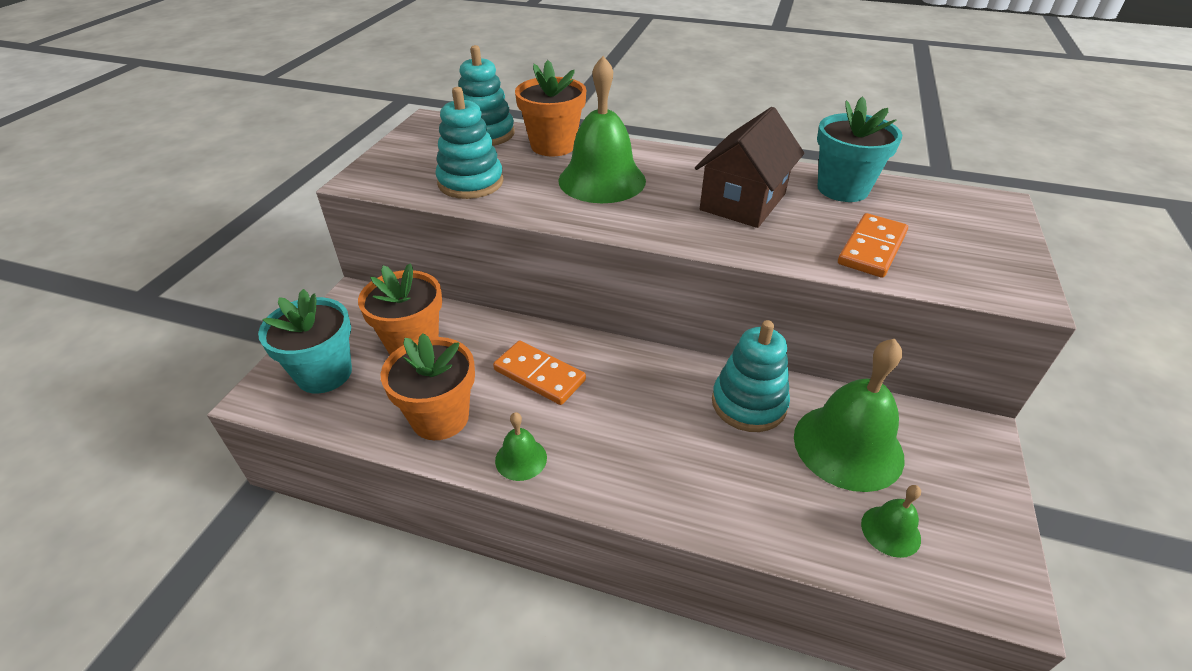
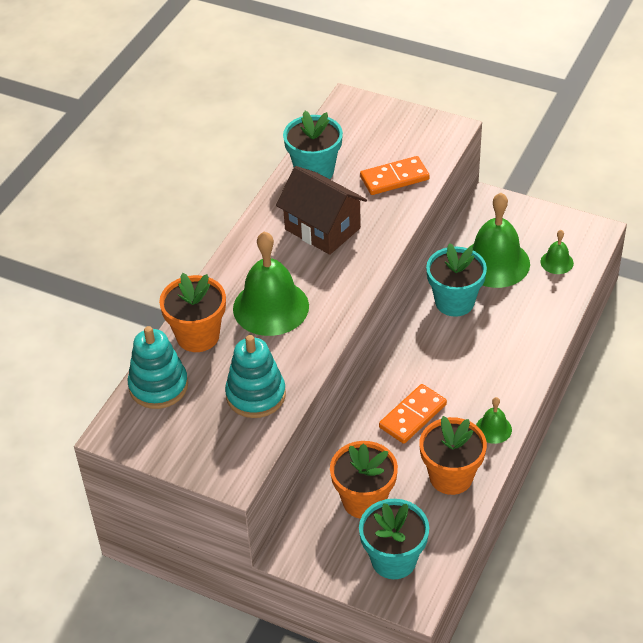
camera: 80 degrees left, 5 degrees up
(748, 404) = (454, 302): turquoise stacking toy -> turquoise flower pot
(871, 248) = (394, 178): orange domino -> orange domino turned 60 degrees counterclockwise

